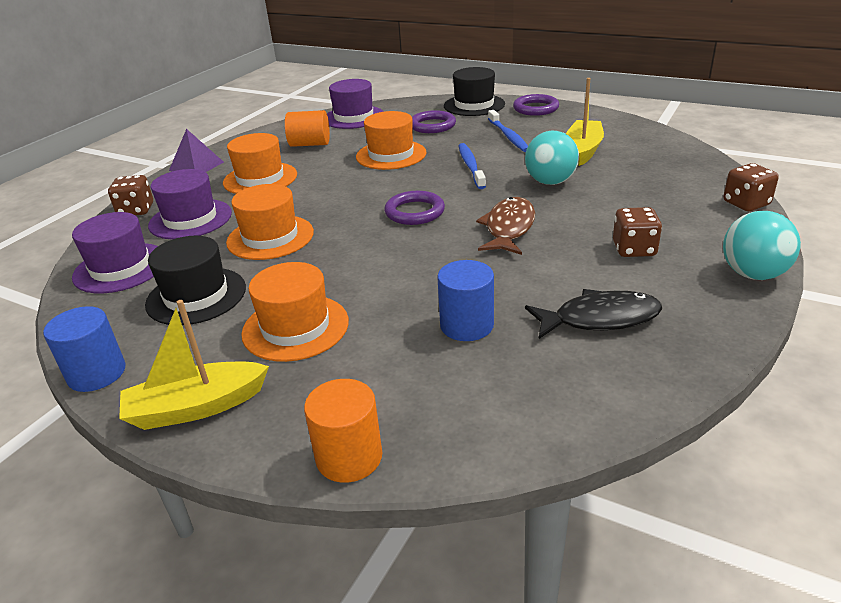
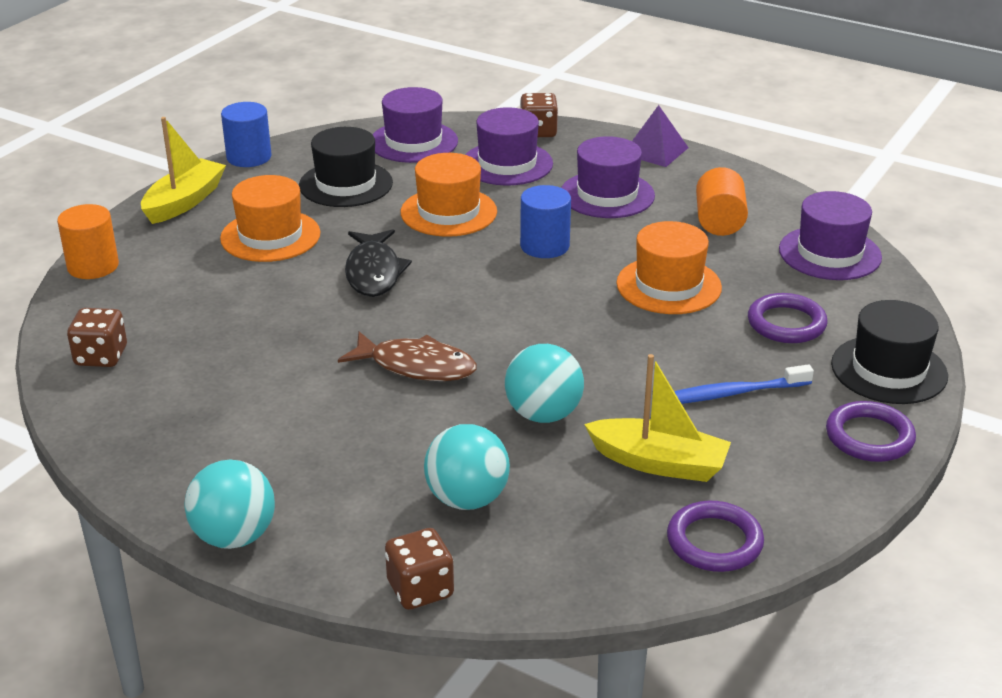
camera: 90 degrees right, 0 degrees up
(196, 407) = (184, 202): yellow boat -> yellow boat turned 45 degrees clockwise
(260, 178) = (607, 195): orange hat -> purple hat
(414, 212) = (481, 301): purple ring -> purple ring (714, 542)
(466, 325) = (230, 325): blue cylinder -> blue cylinder (544, 246)
(471, 166) = (614, 350): blue toothbrush -> none
(599, 319) = (201, 405): black fish -> black fish (374, 272)
(634, 249) = (329, 454): brown dice -> brown dice (101, 356)
(651, 197) = (467, 499): none -> turquoise ball

